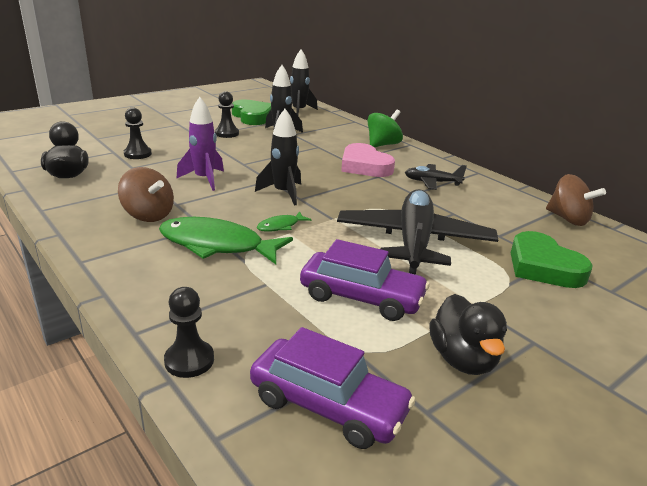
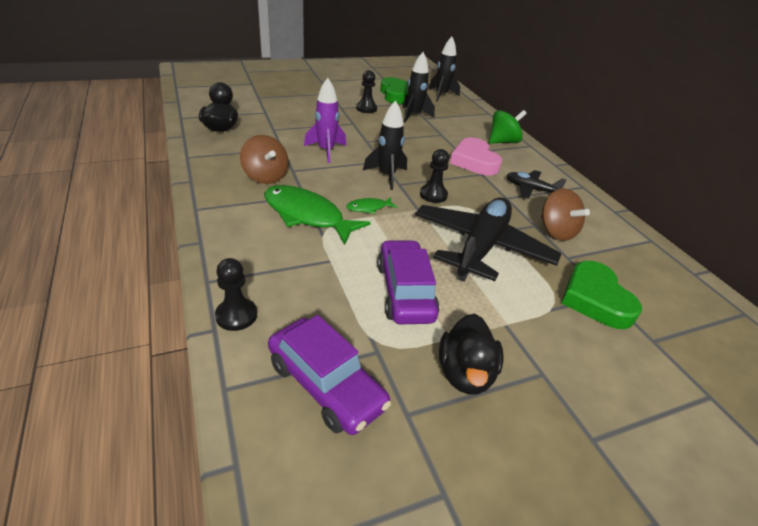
camera: 15 degrees right, 10 degrees up
(137, 154) = (283, 117): black pawn -> black pawn (433, 195)
(361, 297) = (405, 291): purple car -> purple car turned 135 degrees counterclockwise
(568, 219) = (650, 254): brown spinning top -> brown spinning top (556, 231)

